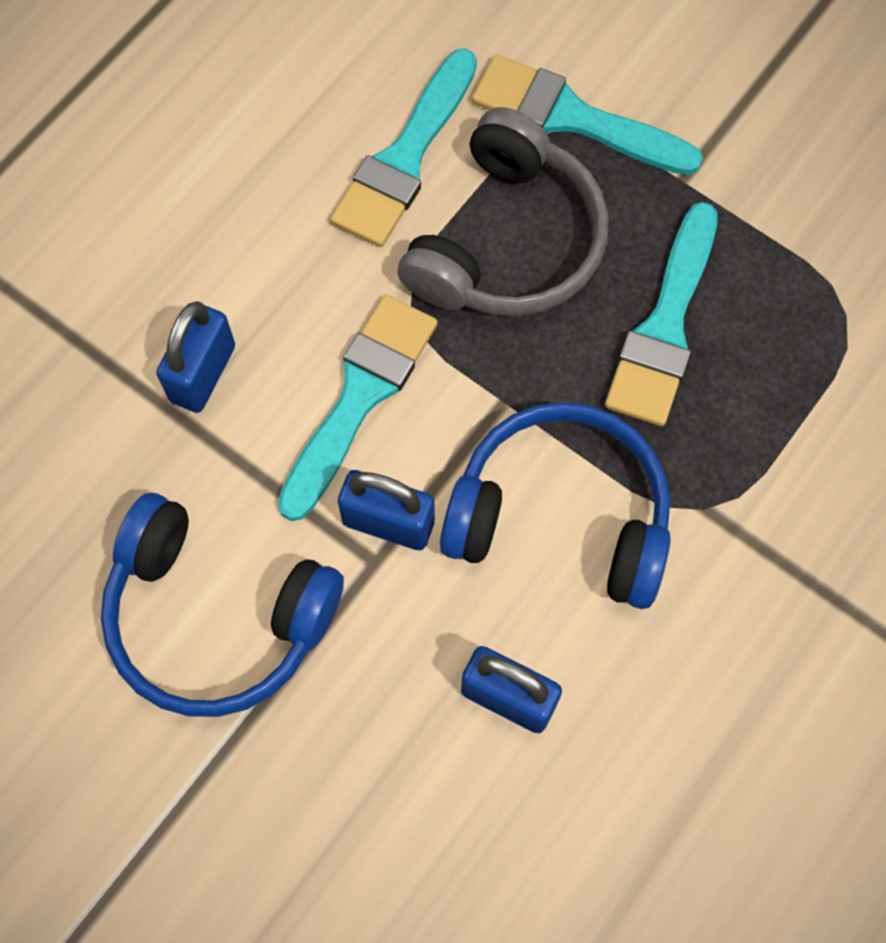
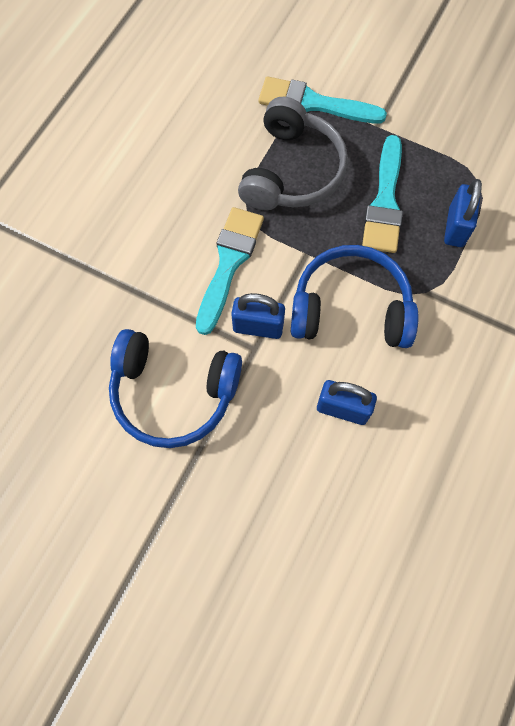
camera: 10 degrees left, 0 degrees up
(203, 373) = (140, 265): blue padlock -> blue padlock (456, 227)
(405, 157) = (228, 136): turquoise brush -> none

